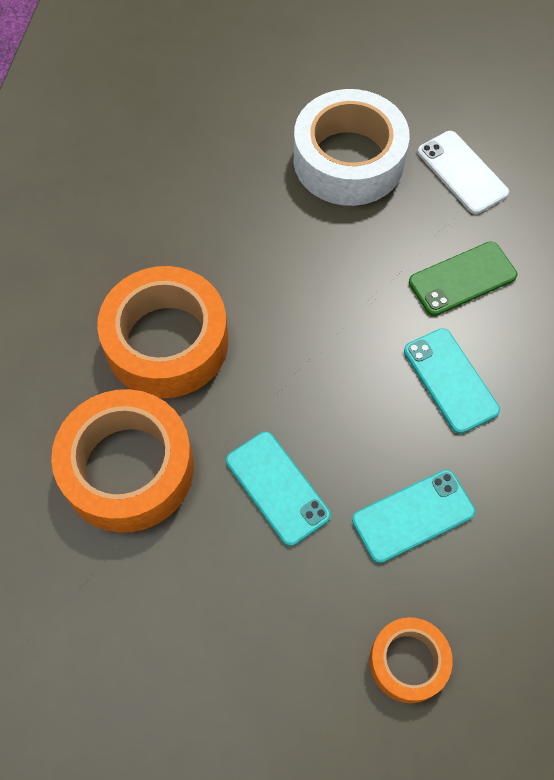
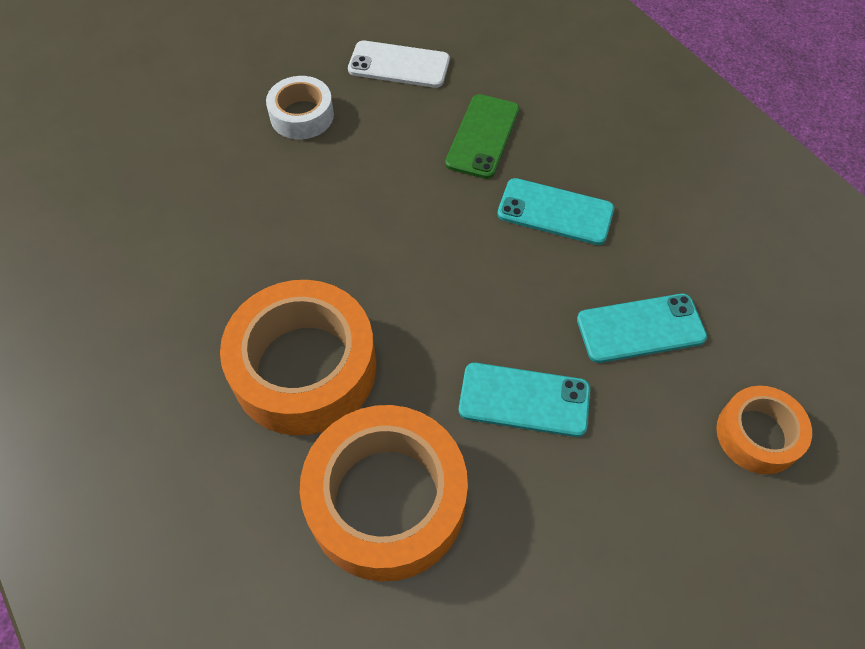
camera: 45 degrees left, 5 degrees down
(348, 160) = (302, 115): white tape -> white tape, size x0.54
(413, 516) = (640, 328): turquoise phone -> turquoise phone turned 60 degrees clockwise

